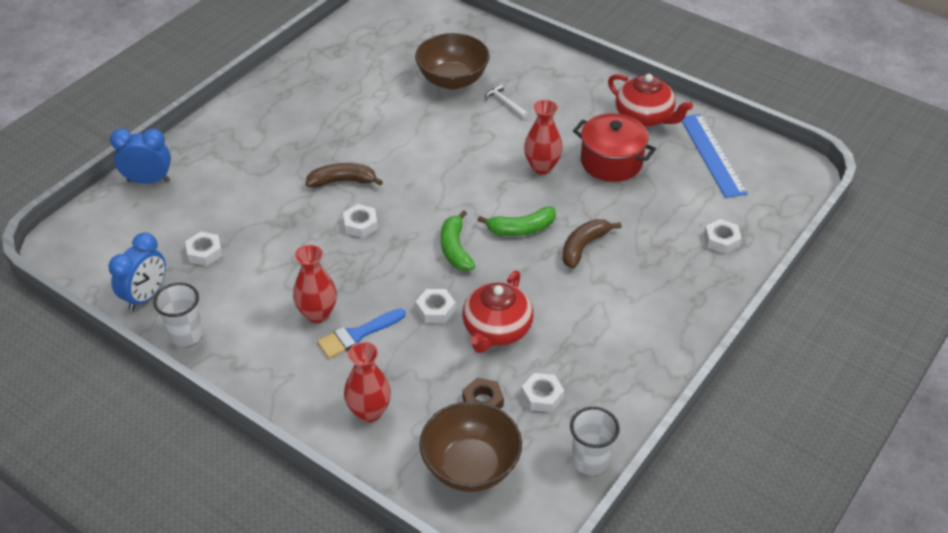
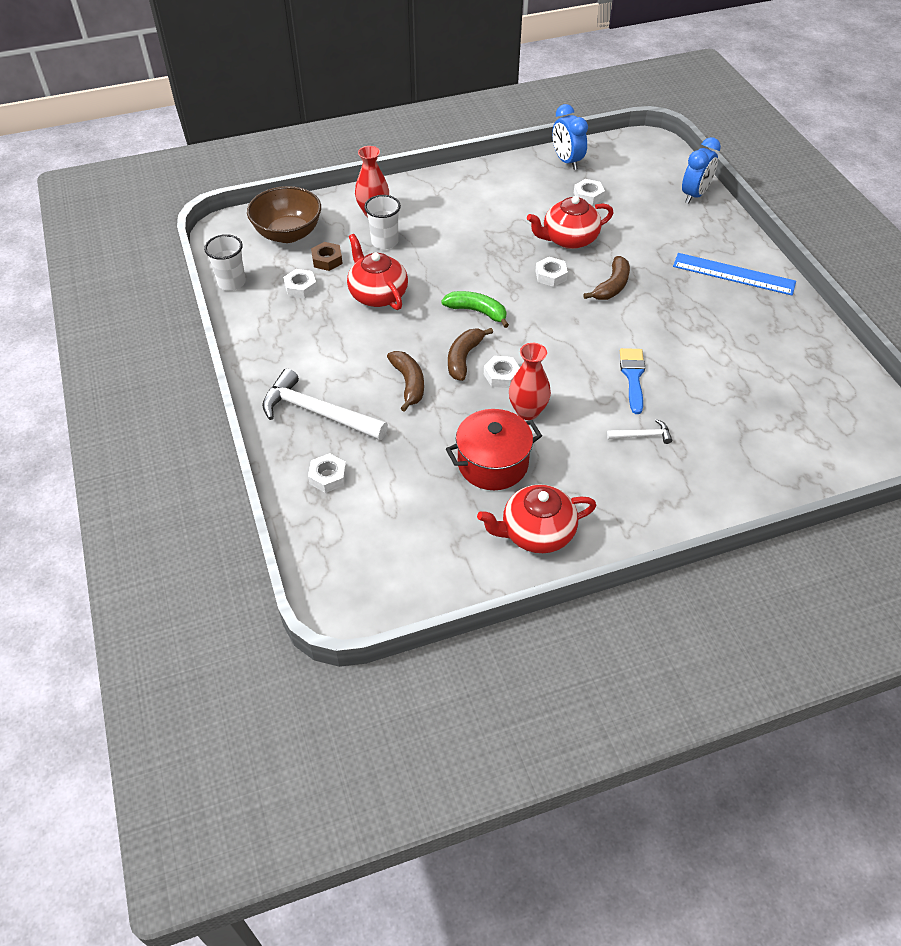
camera: 125 degrees right, 5 degrees up
(186, 335) = (515, 166): white cup -> white cup (384, 242)
(293, 236) = (569, 239): none -> red teapot
(317, 314) = (478, 222): red vase -> none
(357, 335) = (441, 231): blue brush -> blue brush (633, 376)
(435, 310) = (426, 275): white nut -> white nut (501, 375)
(452, 80) = (709, 416): brown bowl -> none
(521, 229) = (464, 358): green banana -> brown banana
(672, 284) = (317, 412): none -> white hammer
(712, 155) = (435, 549): blue ruler -> blue ruler (733, 274)

